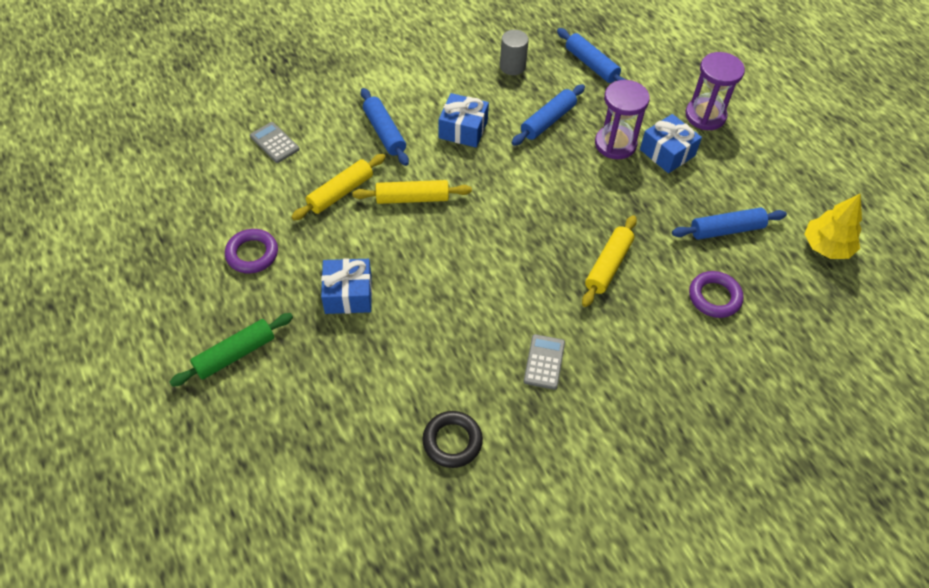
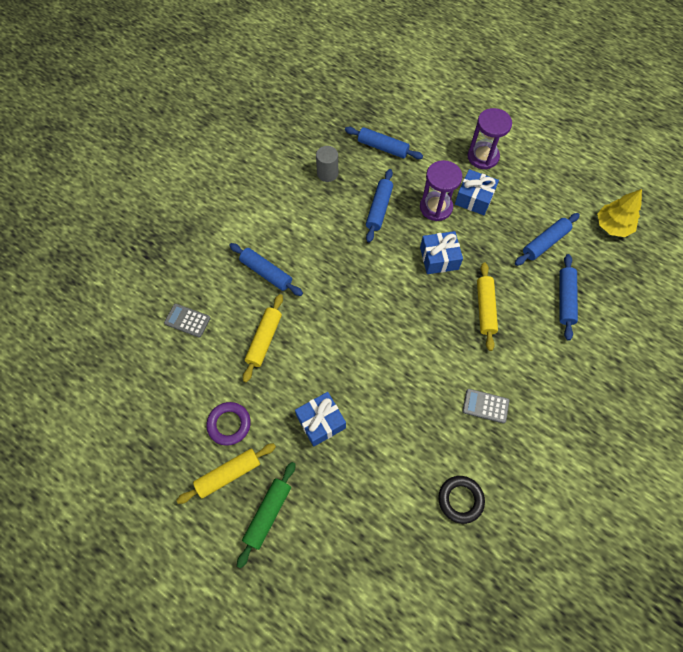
camera: 25 degrees left, 10 degrees up
(412, 198) = (320, 319): yellow rolling pin -> yellow rolling pin (228, 474)
(463, 129) = (323, 244): blue gift -> blue gift (439, 258)
(544, 362) = (485, 406): grey calculator -> grey calculator turned 60 degrees counterclockwise
(714, 297) = (565, 299): purple ring -> blue rolling pin

